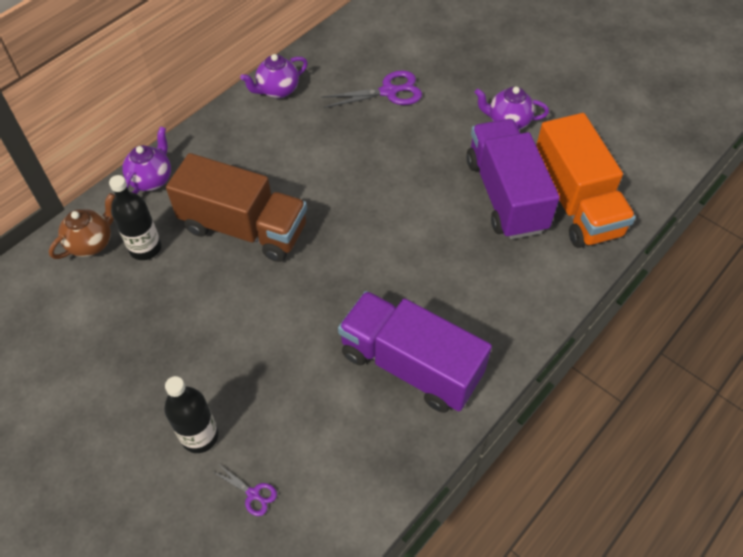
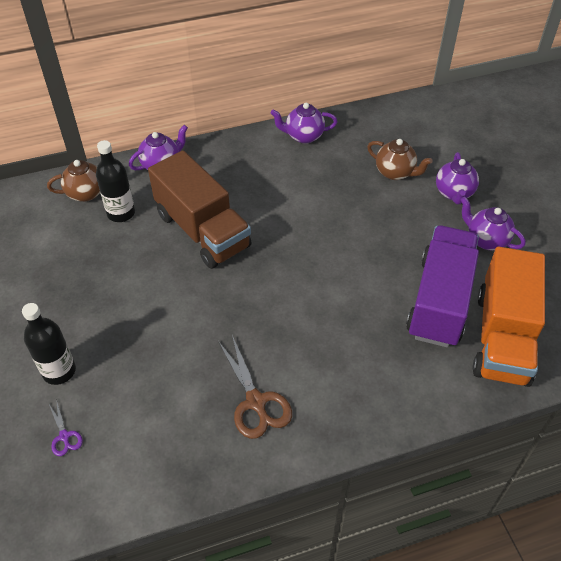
camera: 30 degrees right, 5 degrees down
(388, 92) = (395, 173): purple scissors -> brown teapot
(410, 365) = (256, 402): purple truck -> brown scissors
(453, 90) = (454, 193): none -> purple teapot

